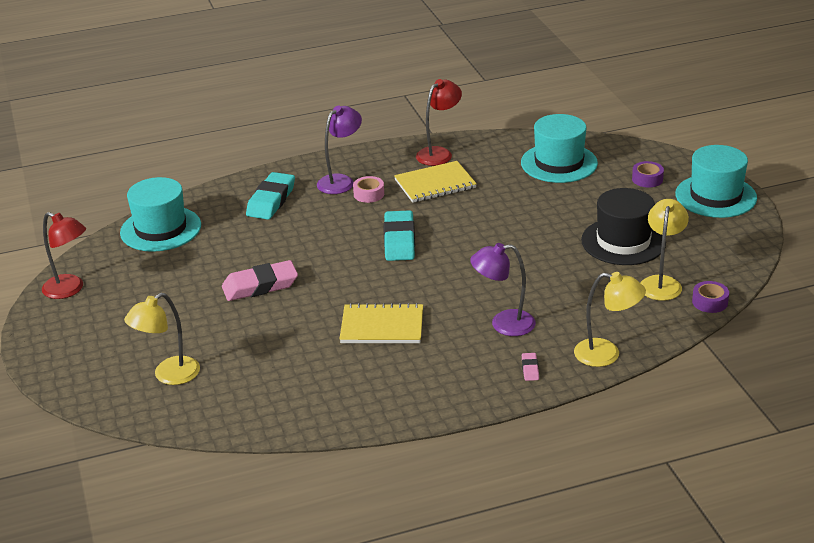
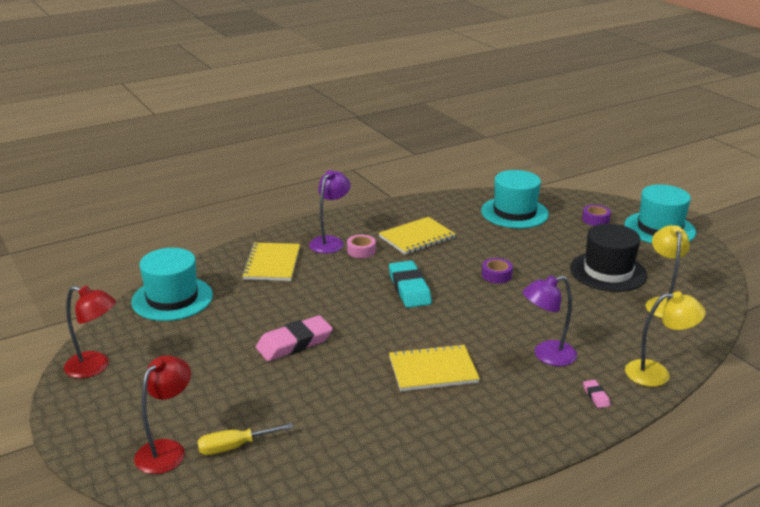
camera: 15 degrees left, 5 degrees down
(169, 375) = (234, 447): yellow lamp -> yellow screwdriver
(271, 200) = (272, 264): turquoise eraser -> yellow notebook
(439, 153) = (407, 212): red lamp -> red lamp (167, 450)
(710, 302) = (714, 316): purple tape -> purple tape (496, 275)

